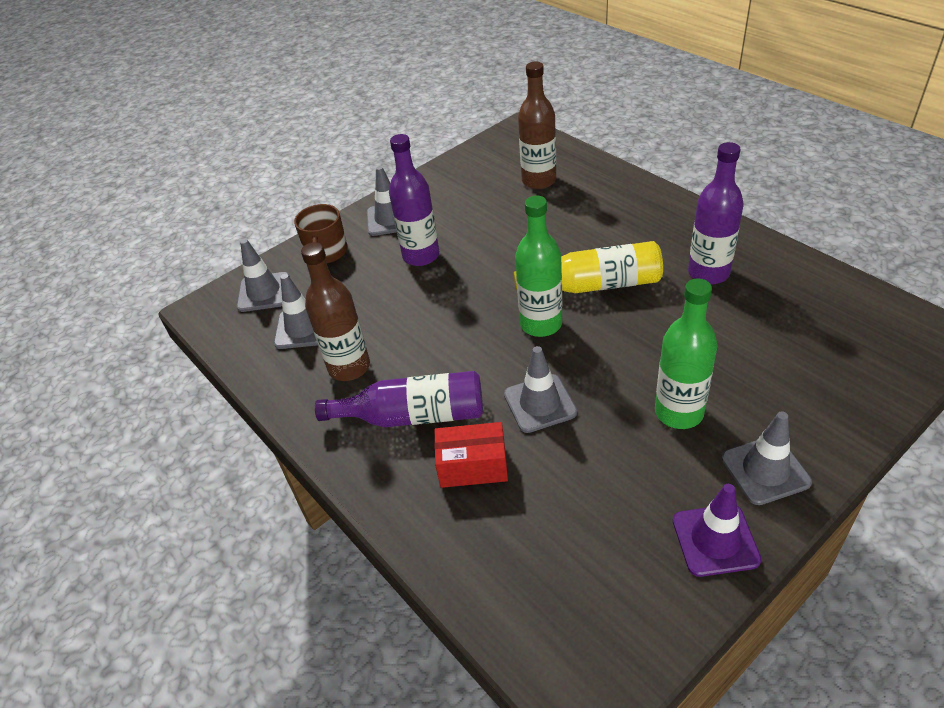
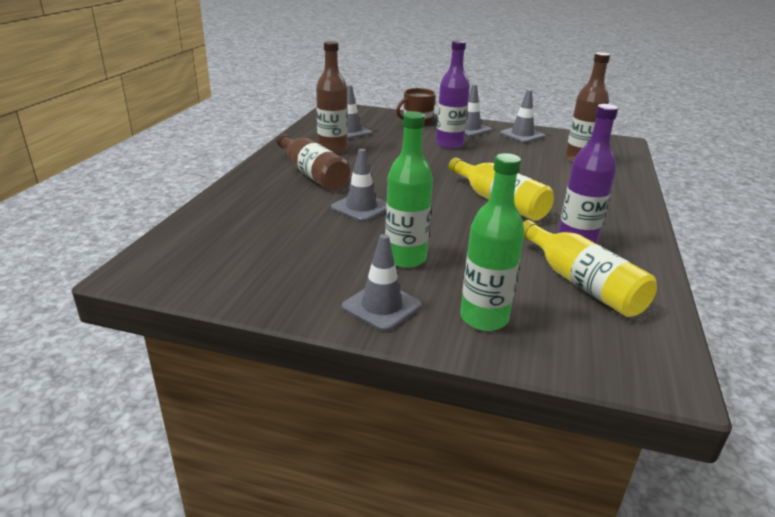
camera: 50 degrees right, 15 degrees down
(264, 292) = (365, 116): grey traffic cone -> grey traffic cone (522, 135)
(413, 415) = (312, 174): purple bottle -> brown bottle
(473, 466) = (288, 199): red box -> none
(541, 324) = (435, 192): green bottle -> green bottle (484, 318)
(715, 540) = (293, 296): purple traffic cone -> none
(783, 308) = (582, 283): none -> yellow bottle

